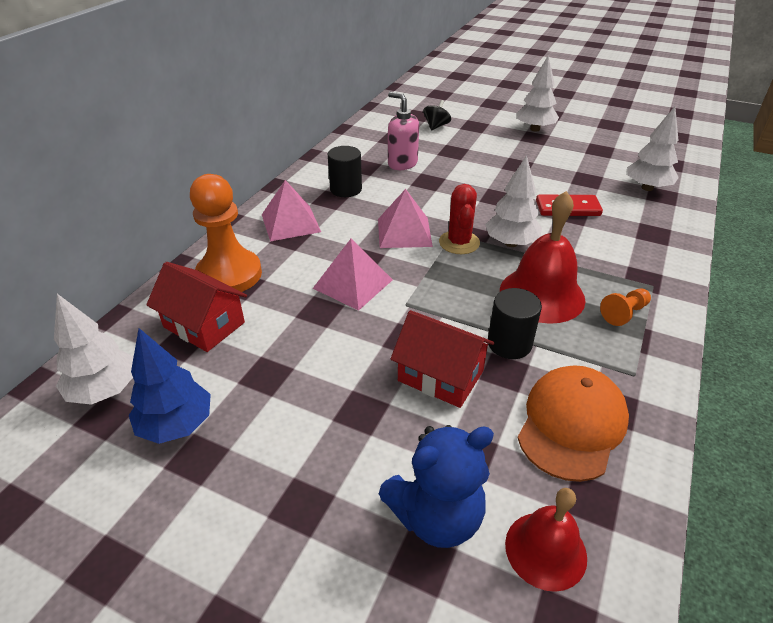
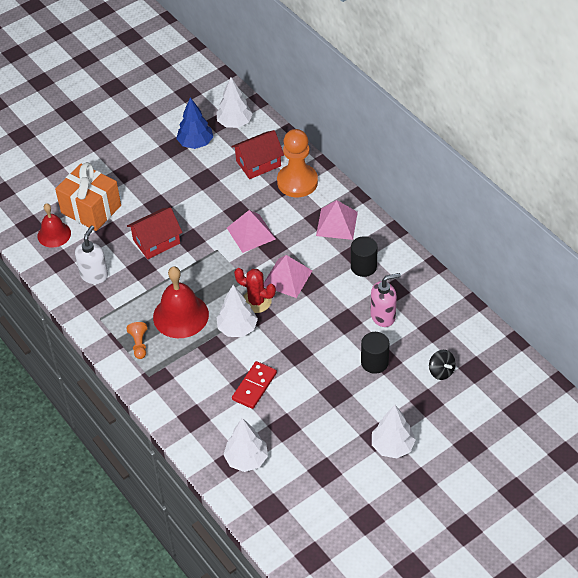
camera: 120 degrees right, 10 degrees up
(436, 516) = (91, 209): blue teddy bear -> orange gift
(509, 344) = (156, 279): black cylinder -> black cylinder (374, 362)
(571, 424) = (94, 275): orange cap -> white soap dispenser

